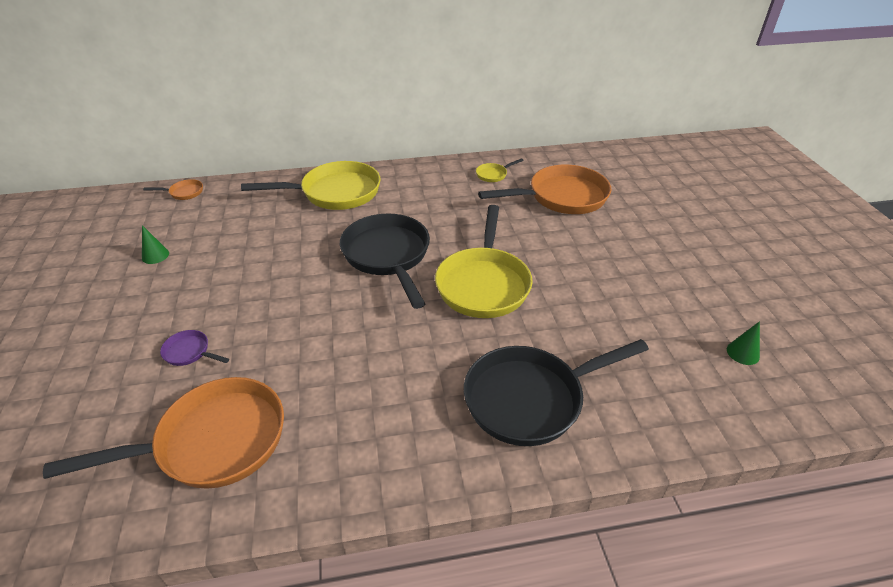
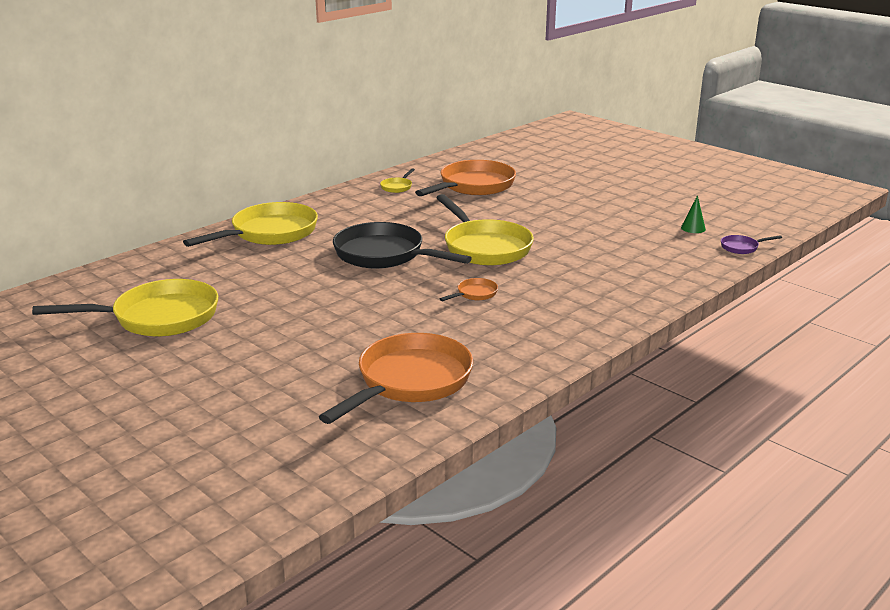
camera: 35 degrees left, 15 degrees down
(155, 255) = (158, 317): green cone -> yellow pan
(184, 193) = (104, 274): orange pan -> orange pan (474, 294)
(189, 352) = (306, 353): purple pan -> purple pan (742, 247)
(531, 398) = (597, 287): black pan -> none

